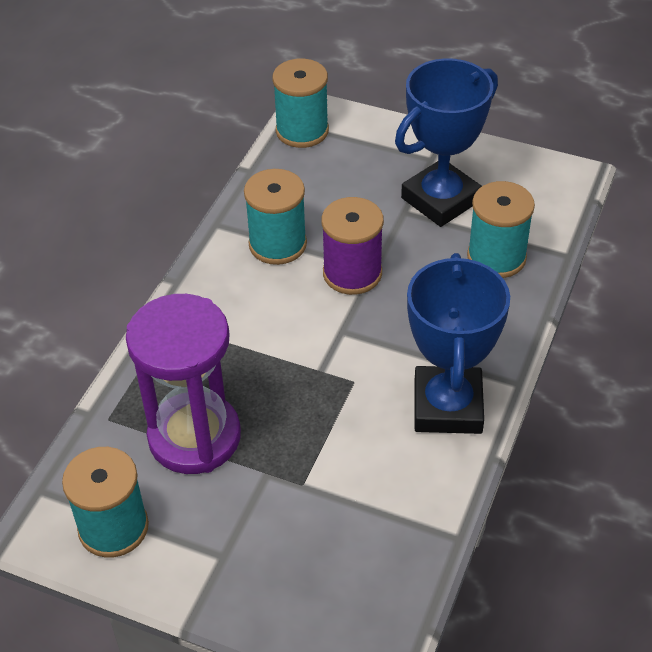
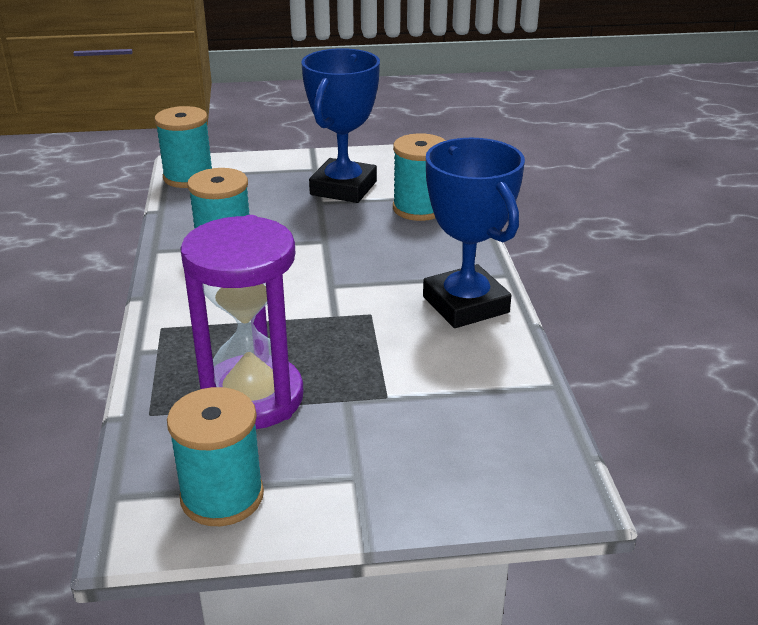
camera: 30 degrees left, 15 degrees down
(352, 273) = (308, 248): purple spool -> none

